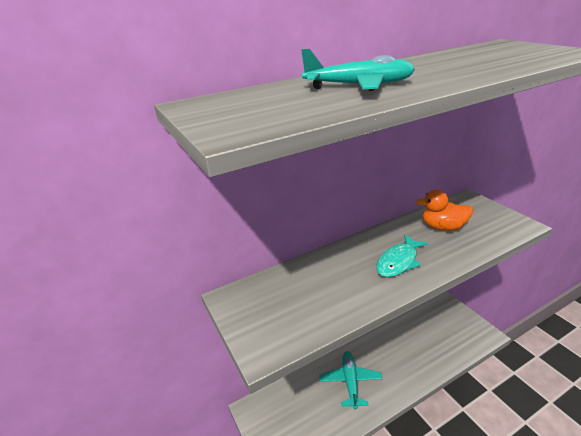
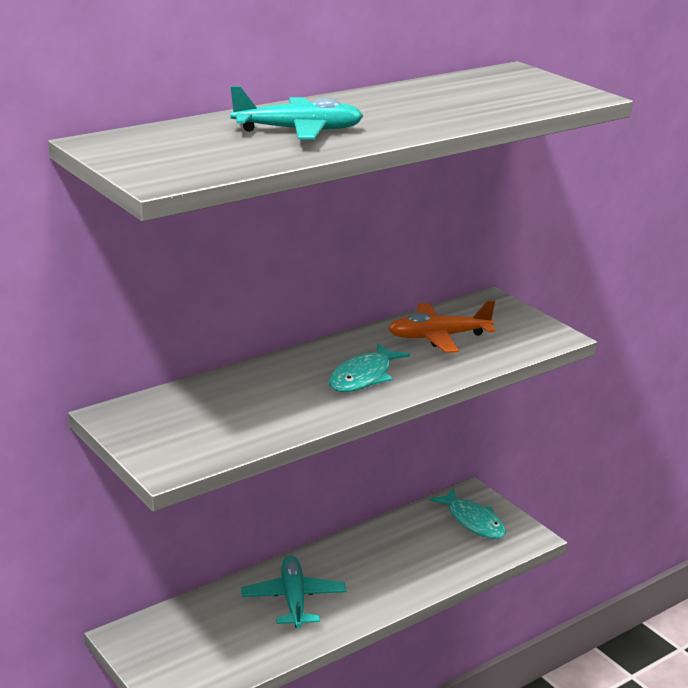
camera: 10 degrees left, 5 degrees down
(442, 227) = (438, 337): orange duck -> orange plane
(450, 322) = (473, 521): none -> turquoise fish

